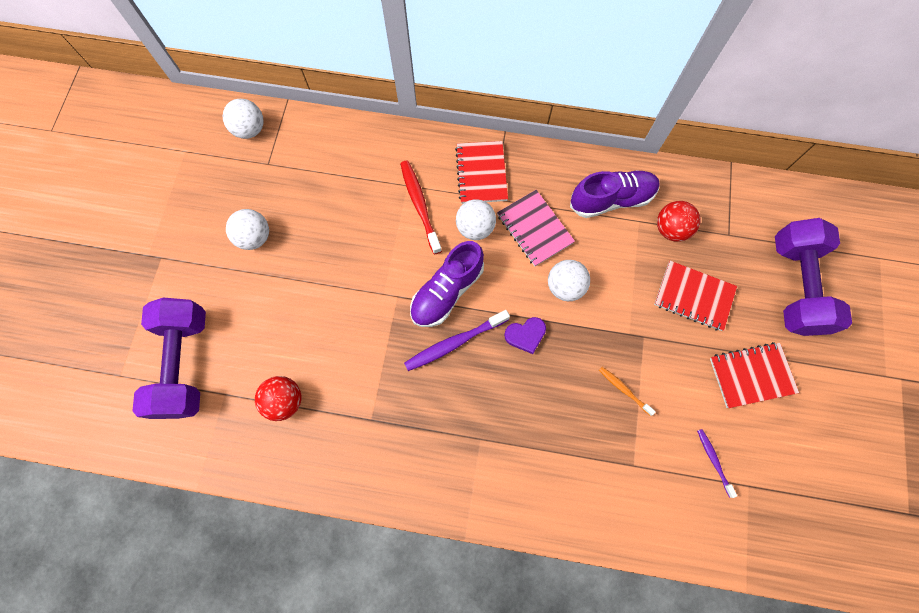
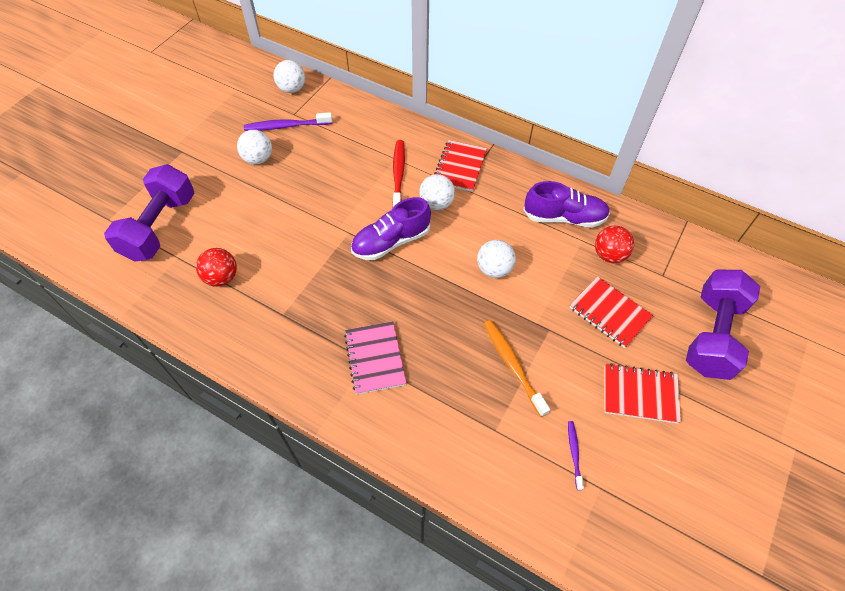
camera: 20 degrees right, 15 degrees down
(454, 343) = (379, 280): purple toothbrush -> purple toothbrush (286, 126)
(525, 335) = (443, 294): purple heart -> none
(534, 229) = (487, 219): pink notebook -> pink notebook (375, 358)
(624, 389) = (513, 365): orange toothbrush -> orange toothbrush, size x1.76

